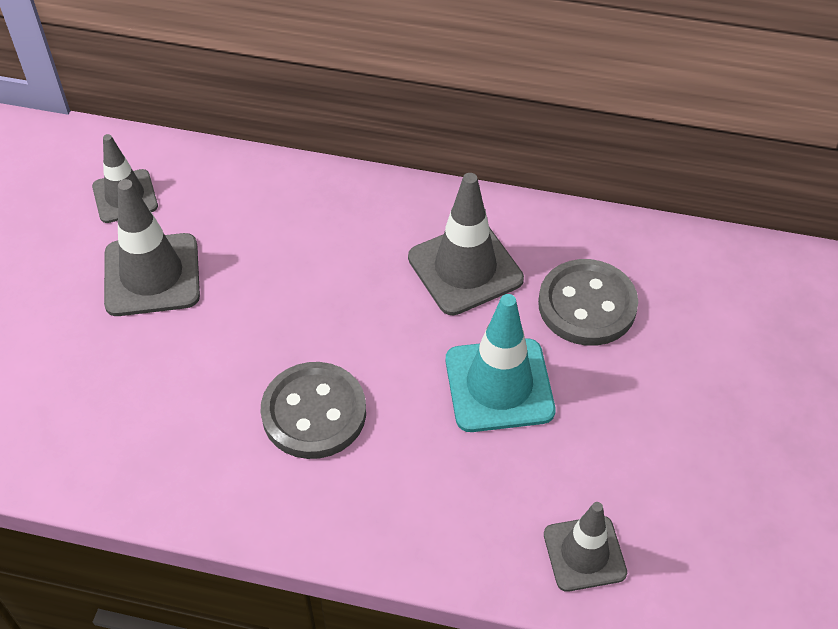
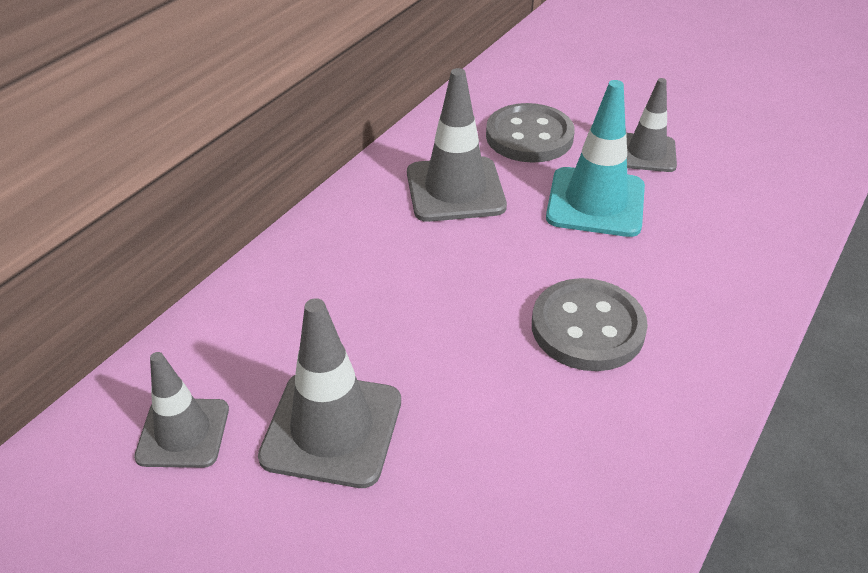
camera: 70 degrees left, 10 degrees down
(584, 553) = (775, 200): grey traffic cone -> grey traffic cone (646, 153)

